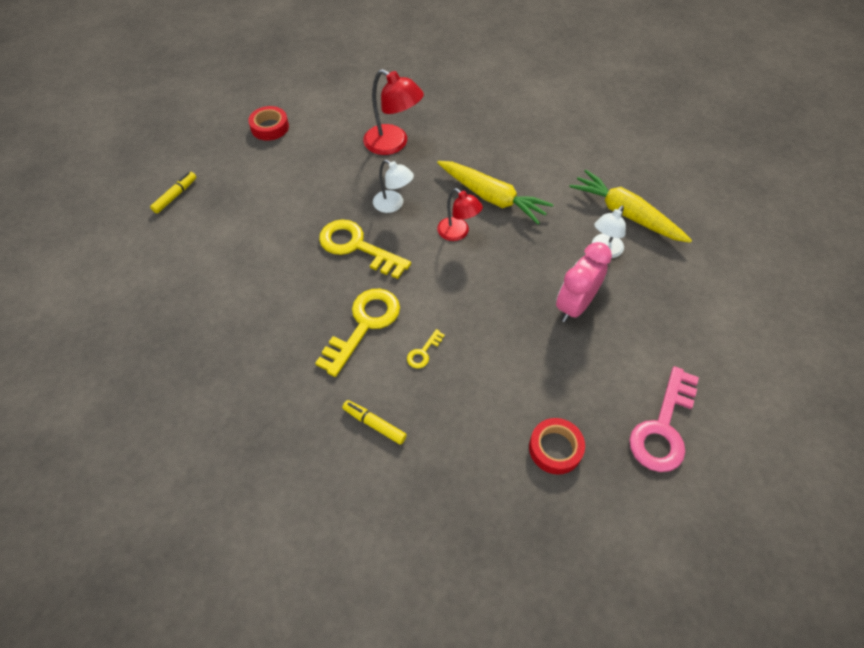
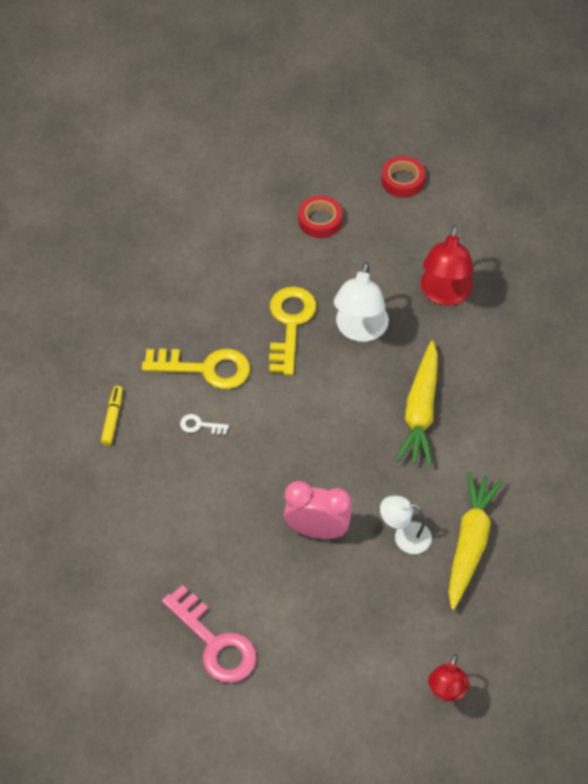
camera: 65 degrees right, 0 degrees up
(175, 196) = (271, 157): yellow marker -> none
(393, 205) = (360, 330): white lamp -> white lamp, size x1.56
(423, 352) = (200, 425): yellow key -> white key
(458, 233) = (354, 399): red lamp -> red lamp (446, 691)
(555, 448) = (152, 561): red tape -> red tape (320, 220)
(663, 427) = (215, 642): pink key -> pink key turned 135 degrees counterclockwise

